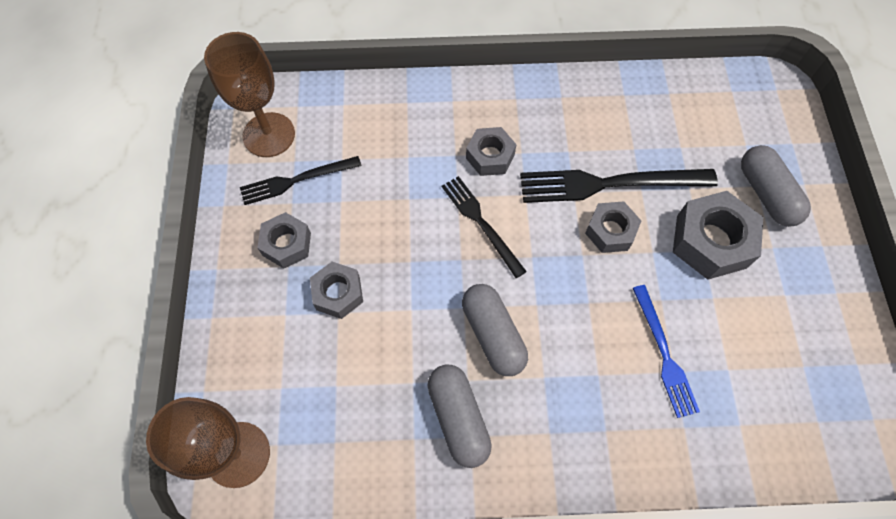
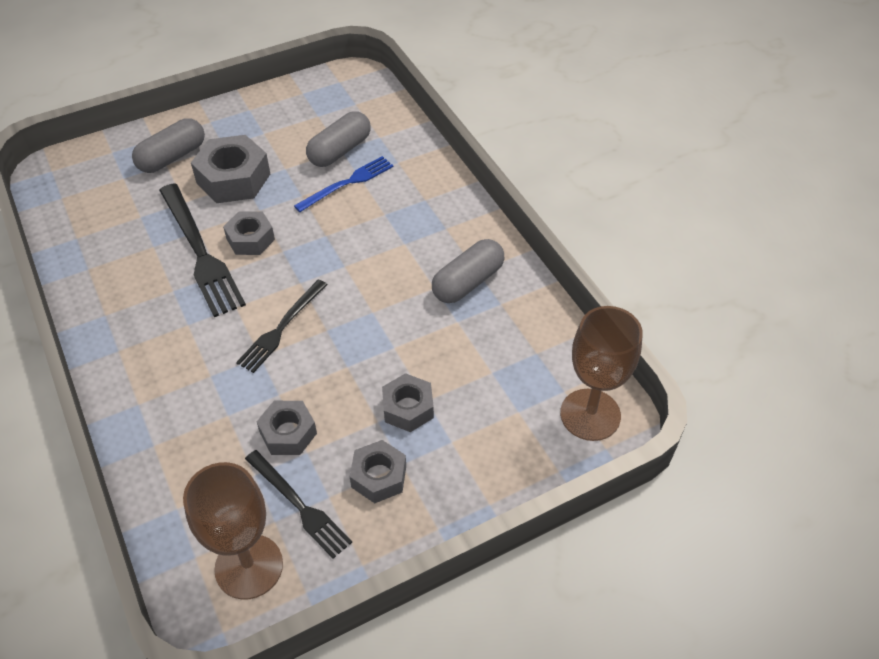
camera: 115 degrees left, 15 degrees down
(490, 156) = (201, 347): grey nut -> grey nut (288, 433)
(493, 334) = (386, 284): grey capsule -> grey capsule (340, 151)

